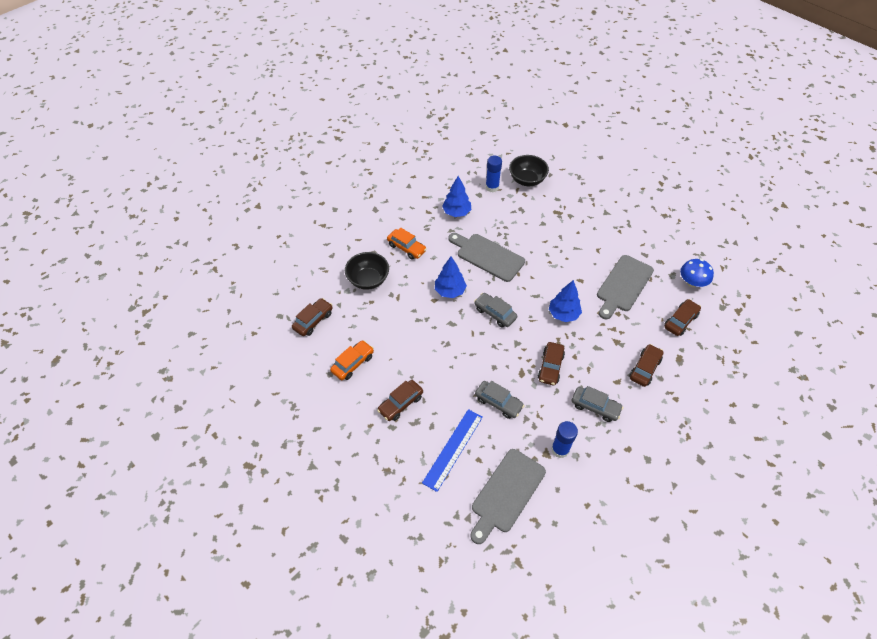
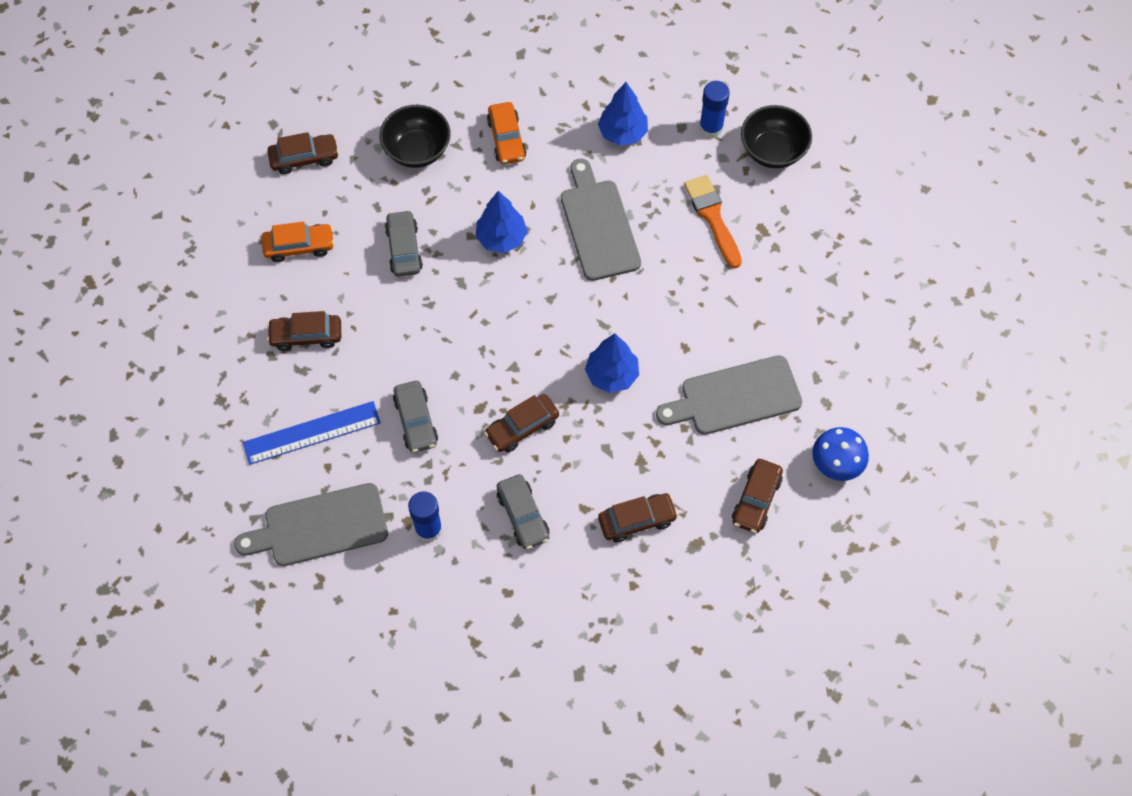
camera: 40 degrees right, 10 degrees up
(495, 313) = (526, 309): grey car -> grey car (404, 249)
(532, 221) = (712, 217): none -> orange brush
(680, 321) = (756, 500): brown car -> brown car turned 120 degrees clockwise

